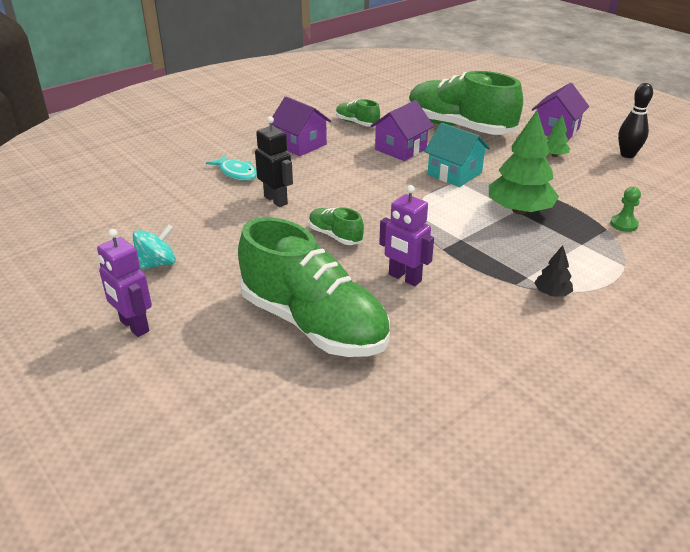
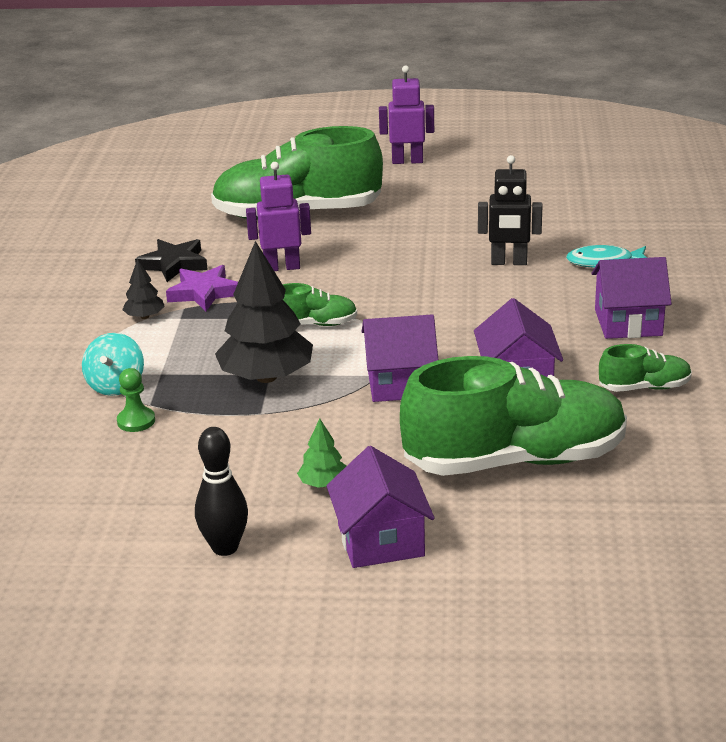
camera: 135 degrees right, 5 degrees down
(157, 264) = (479, 185): turquoise spinning top -> turquoise spinning top (116, 385)
(335, 236) = (395, 265): green shoe -> green shoe (314, 324)
(454, 174) = (400, 383): turquoise house -> purple house
(477, 332) = (174, 264): none -> black star
(486, 289) = (204, 293): none -> purple star
(519, 210) = (266, 377): green tree -> black tree

